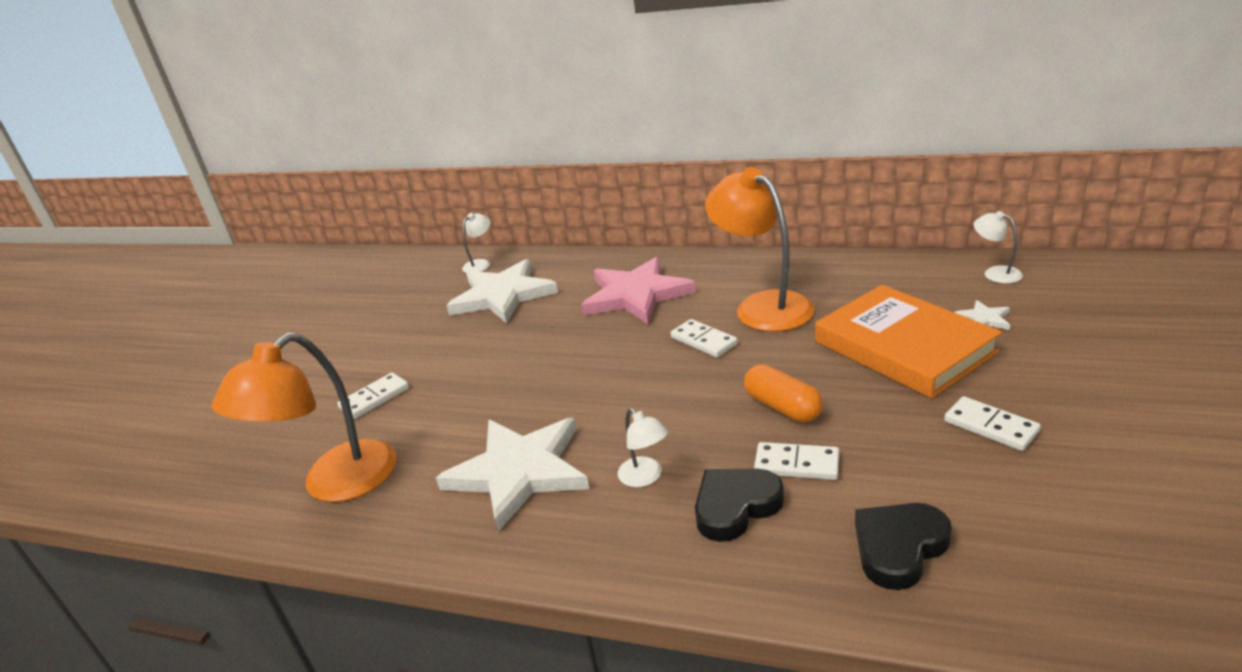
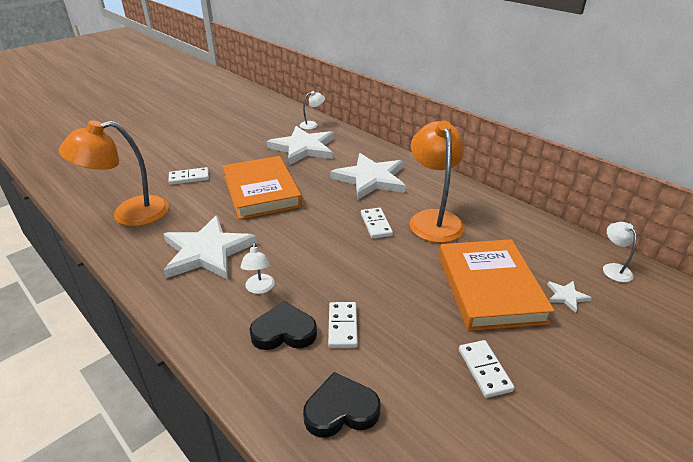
camera: 25 degrees right, 5 degrees up
(507, 369) = (261, 191): none -> orange book
(636, 295) = (370, 179): pink star -> white star
(782, 407) = (374, 287): orange capsule -> none
(796, 464) = (343, 326): white domino -> white domino turned 45 degrees clockwise

